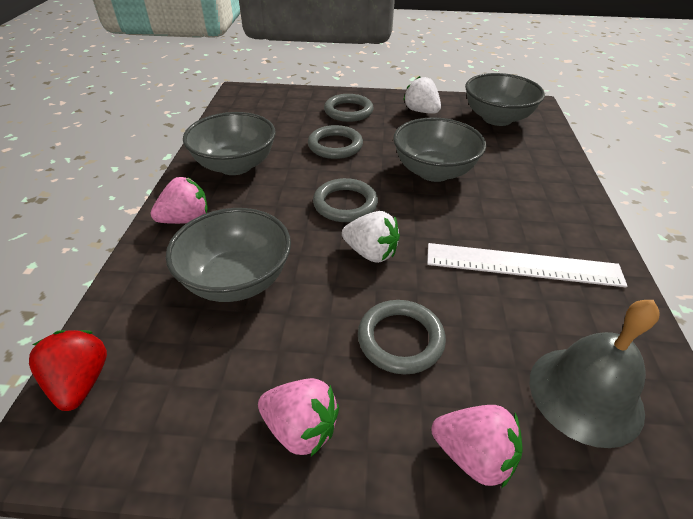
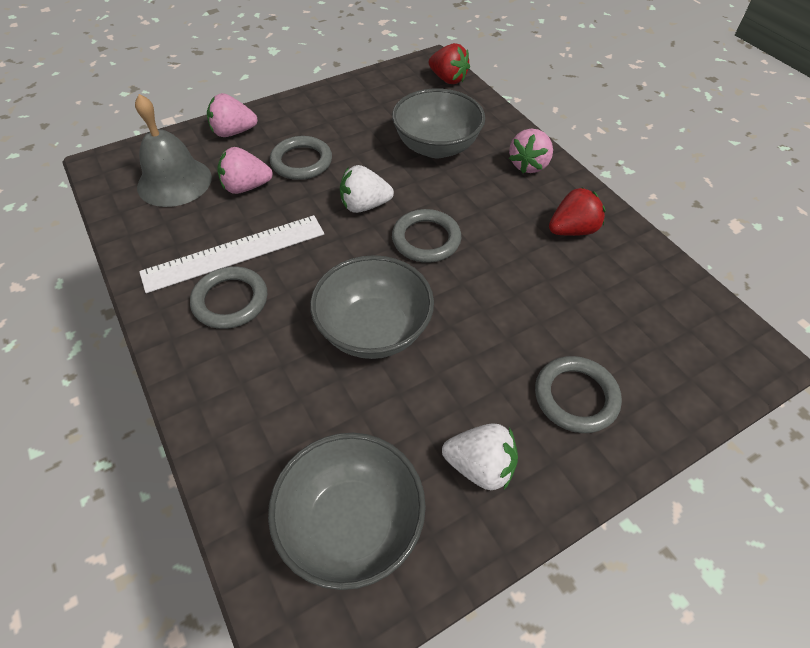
camera: 145 degrees right, 10 degrees up
(235, 165) = (572, 230): grey bowl -> red strawberry
(301, 428) = (325, 108): pink strawberry -> pink strawberry (246, 187)
(335, 146) = (515, 312): grey ring -> grey ring (230, 300)

